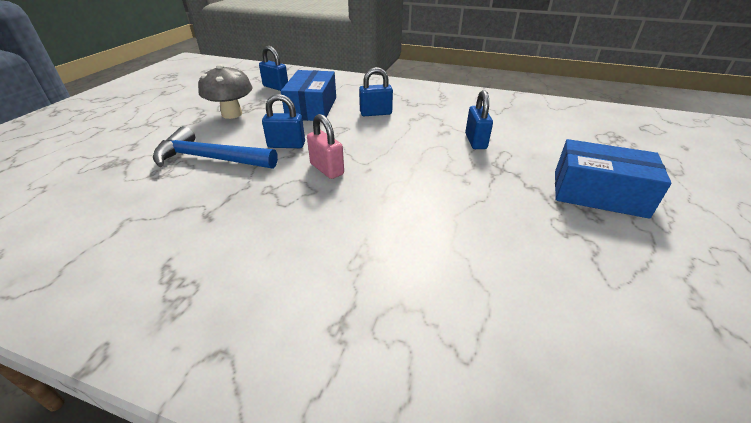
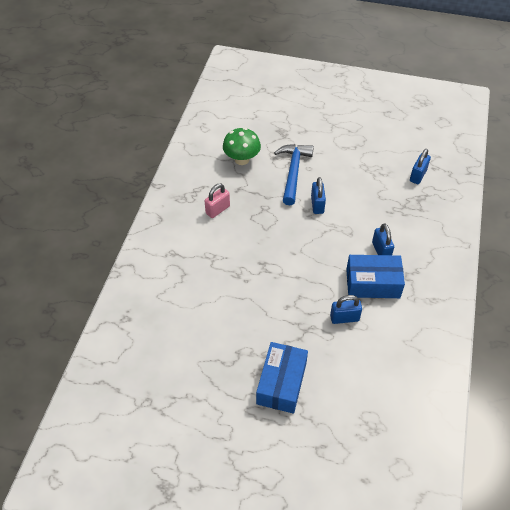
camera: 85 degrees right, 15 degrees up
(135, 208) = (242, 159): none -> green mushroom
(232, 114) = (358, 163): grey mushroom -> none
(312, 108) = (381, 208): blue box -> blue box (372, 283)
(327, 169) = (290, 231): pink padlock -> pink padlock (217, 210)

